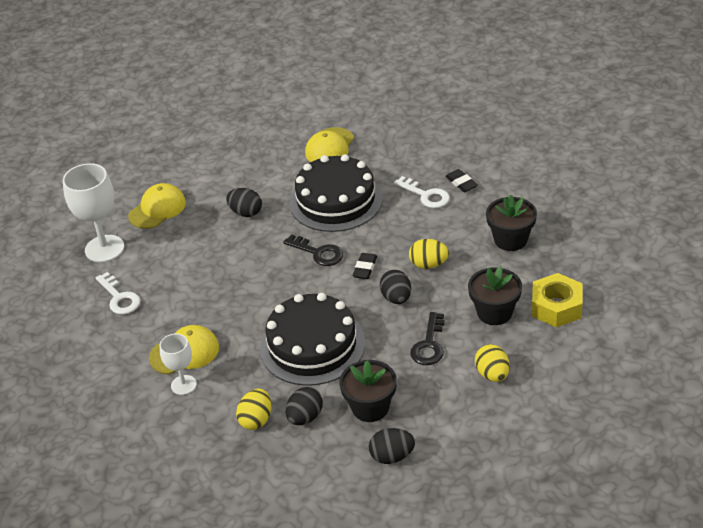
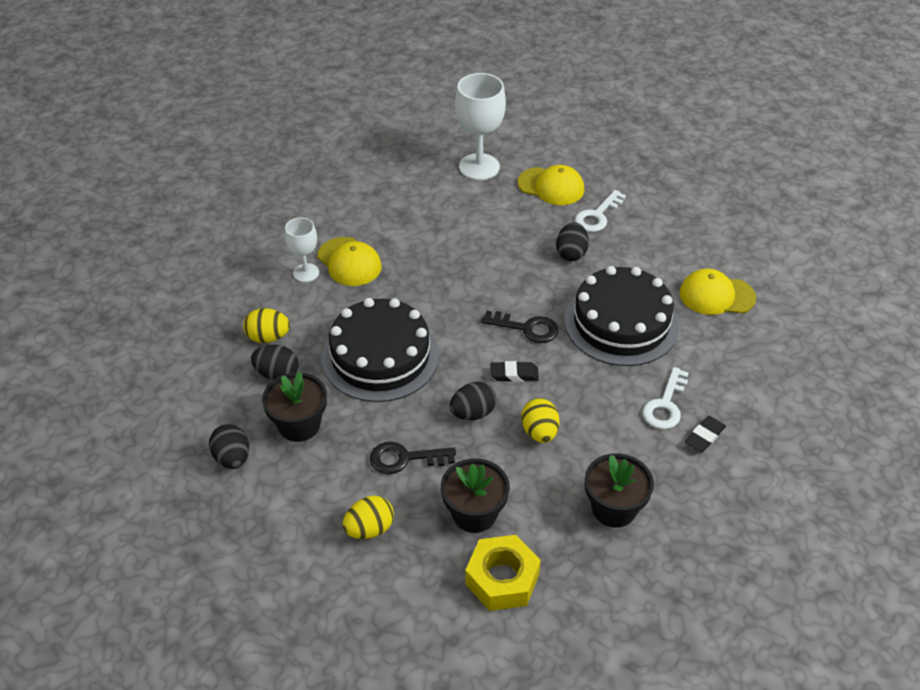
camera: 70 degrees right, 5 degrees up
(119, 298) = (413, 197): white key -> white key (597, 216)
(318, 253) = (527, 328): black key -> black key turned 90 degrees counterclockwise

